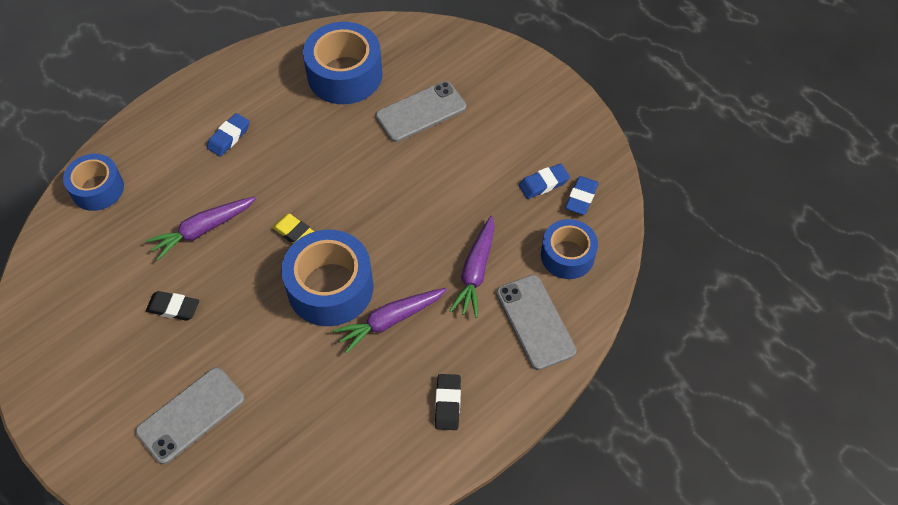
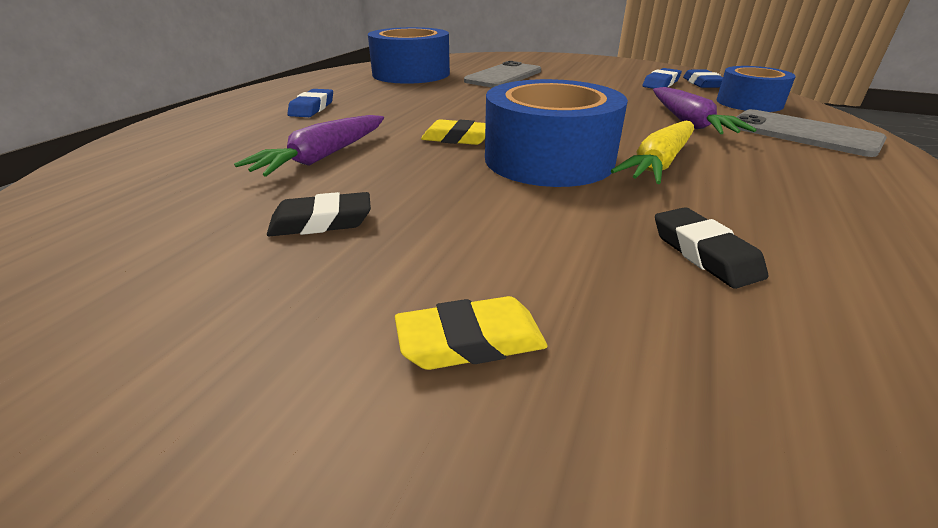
camera: 25 degrees left, 25 degrees down
(97, 189) = (128, 159): blue tape -> none
(191, 415) = (471, 342): grey phone -> yellow eraser
(390, 320) = (659, 163): purple carrot -> yellow carrot
(447, 403) = (848, 201): black eraser -> black eraser (704, 253)

